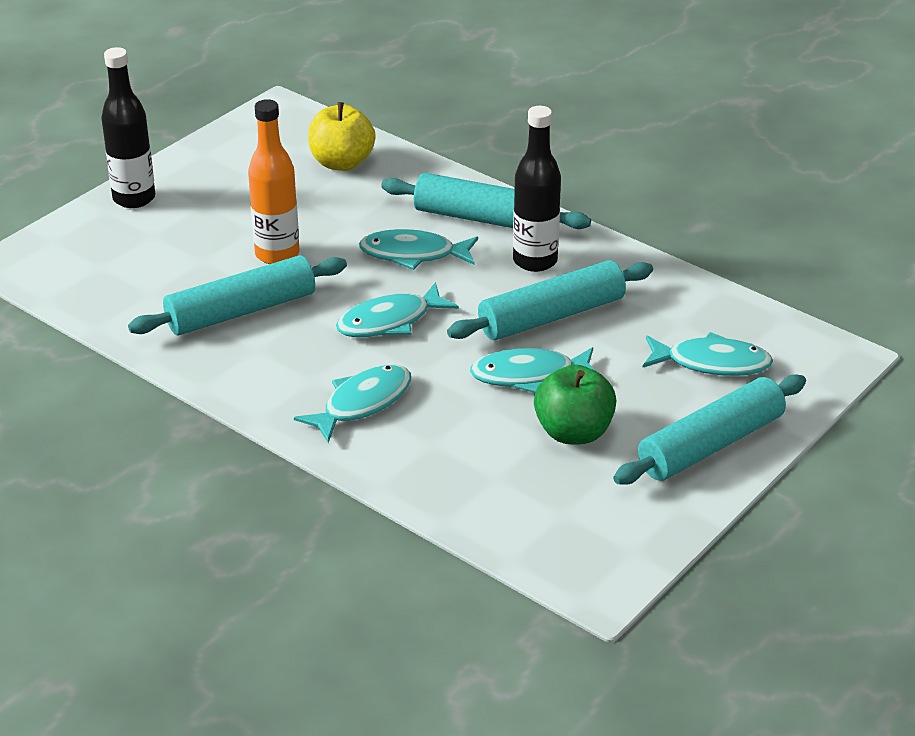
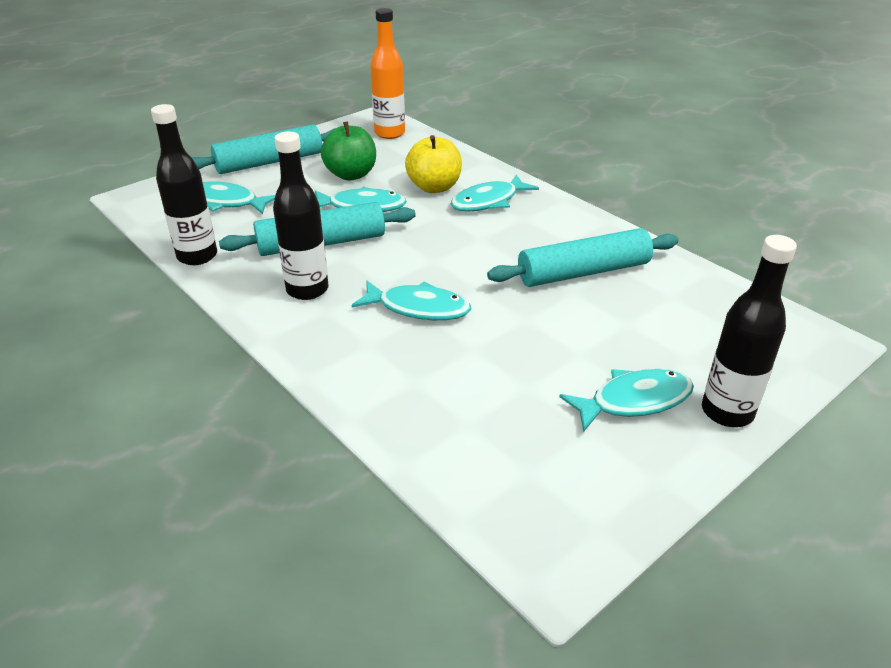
camera: 170 degrees left, 0 degrees up
(277, 254) = (552, 322): orange bottle -> orange bottle (389, 133)
(342, 163) = (471, 439): yellow apple -> yellow apple (434, 187)
(390, 321) = (456, 252): turquoise fish -> turquoise fish (634, 401)
(484, 219) = (332, 339): turquoise rolling pin -> none
(681, 285) = (197, 256): none -> black bottle

